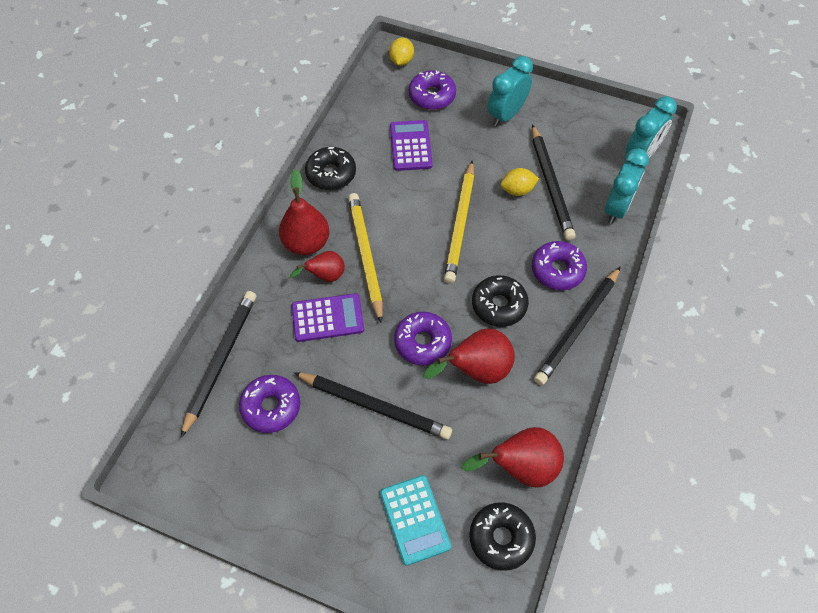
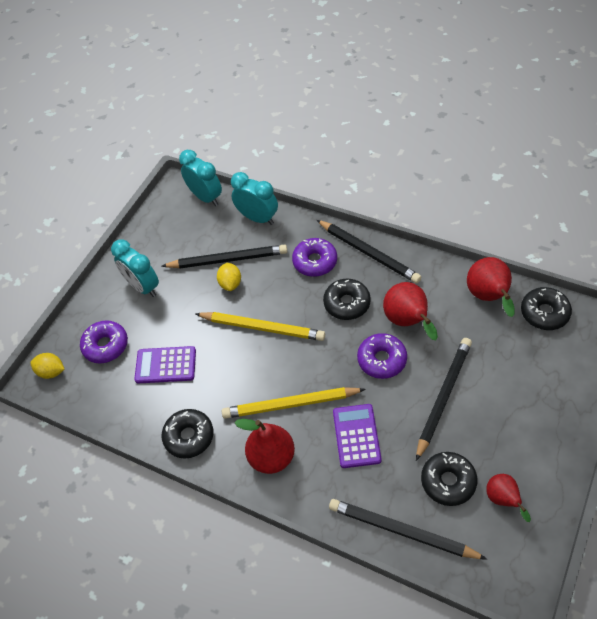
camera: 80 degrees left, 5 degrees down
(271, 407) = (448, 481): purple donut -> black donut
(325, 276) = (311, 439): red pear -> red pear (503, 499)
(415, 519) = (538, 368): turquoise calculator -> none

